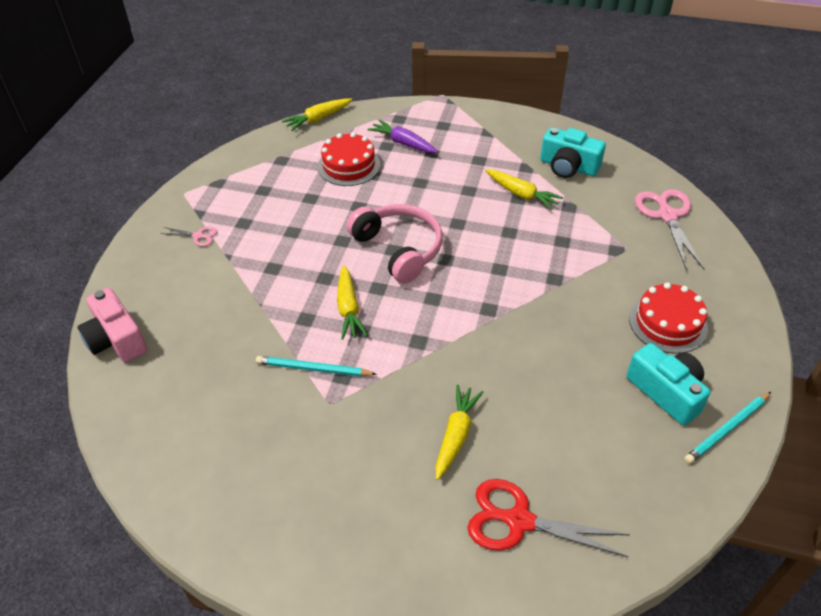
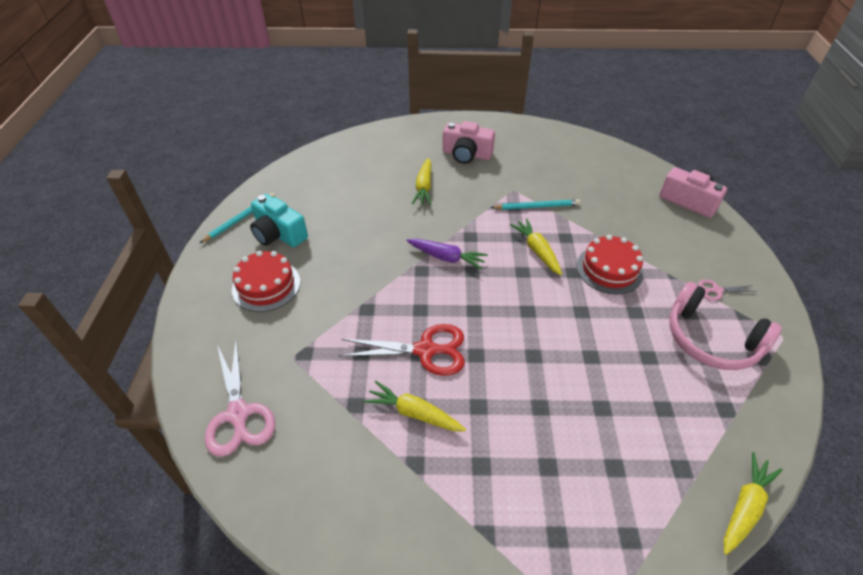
camera: 165 degrees right, 0 degrees up
(349, 165) = (640, 417): red cake -> red cake (609, 269)
(366, 495) = (466, 154): none -> pink camera
(399, 249) = (522, 313): pink headphones -> pink headphones (711, 339)
(403, 143) = (595, 478): purple carrot -> purple carrot (446, 257)
(519, 521) = (377, 157): red scissors -> red scissors (425, 350)
(568, 166) = (358, 479): turquoise camera -> none

